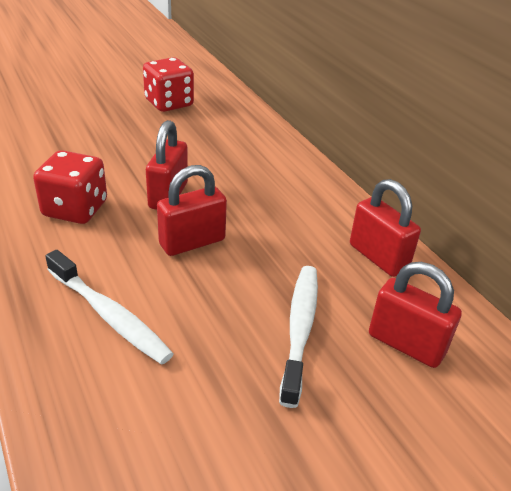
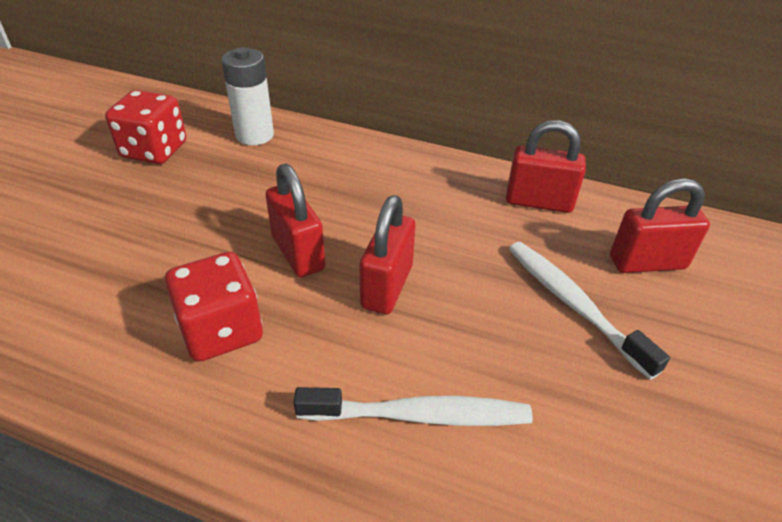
camera: 40 degrees left, 5 degrees up
(237, 121) = (254, 135): none -> white battery

